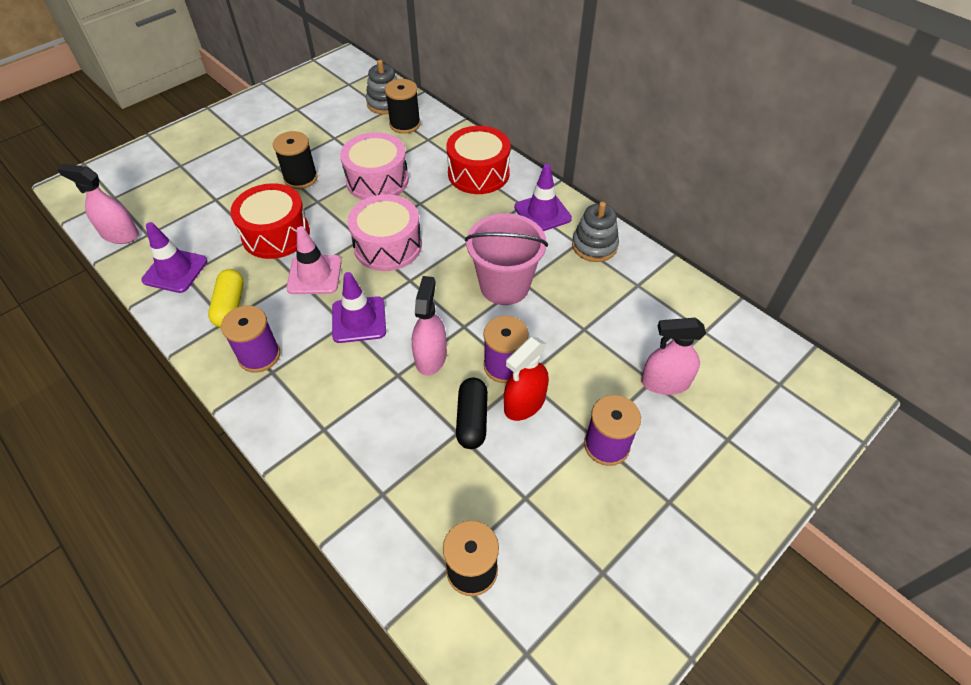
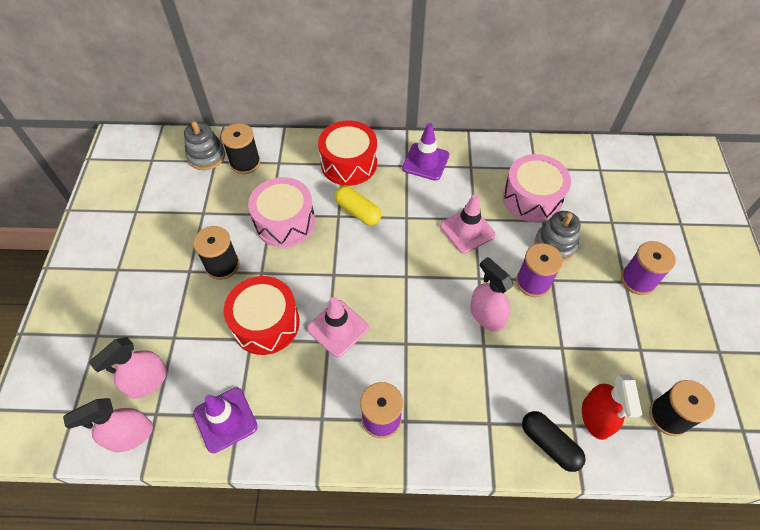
camera: 45 degrees left, 5 degrees up
(230, 306) = (309, 405): yellow capsule -> yellow capsule (357, 212)
(359, 320) = (411, 332): purple traffic cone -> none
(387, 246) = (359, 264): pink drum -> pink drum (532, 198)
(472, 420) = (559, 332): black capsule -> black capsule (549, 444)
(504, 286) = (467, 230): pink bucket -> pink traffic cone
(524, 403) = (571, 295): red spray bottle -> red spray bottle (596, 417)
(594, 246) = (482, 161): grey stacking toy -> grey stacking toy (555, 244)
(665, 382) = (619, 217): pink spray bottle -> pink spray bottle (147, 381)

